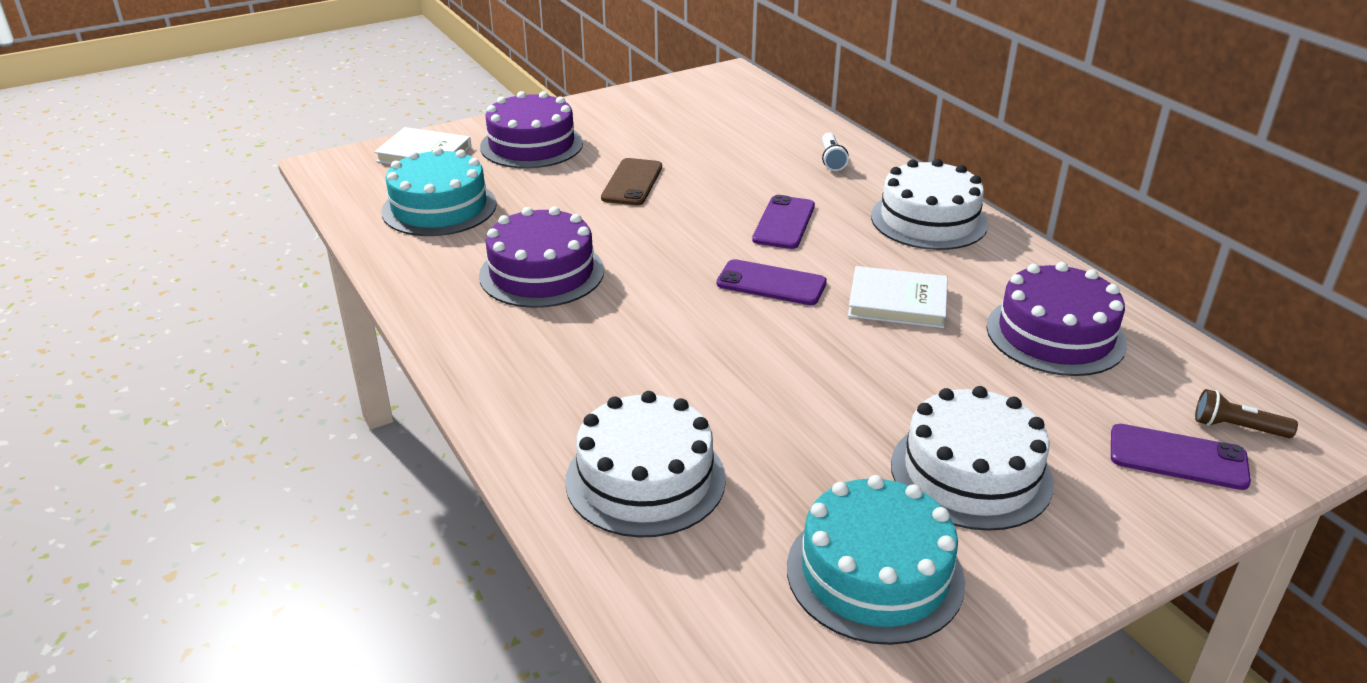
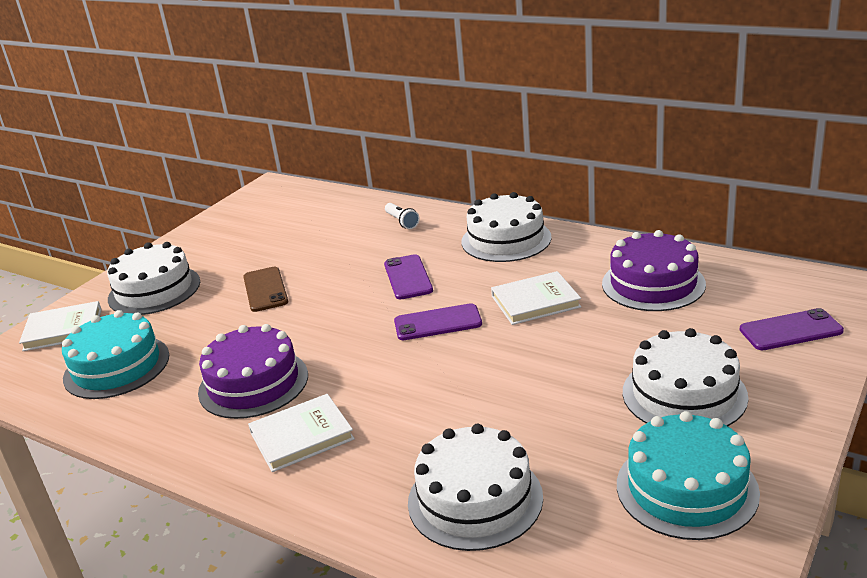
camera: 25 degrees left, 5 degrees down
(531, 145) = (154, 290): purple cake -> white cake
(540, 343) = (302, 436): none -> white book
(1237, 428) = (805, 298): brown flashlight -> none

